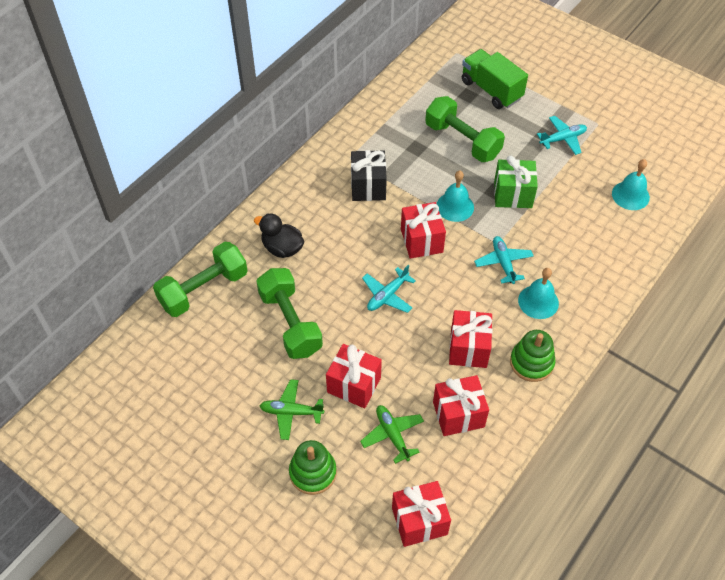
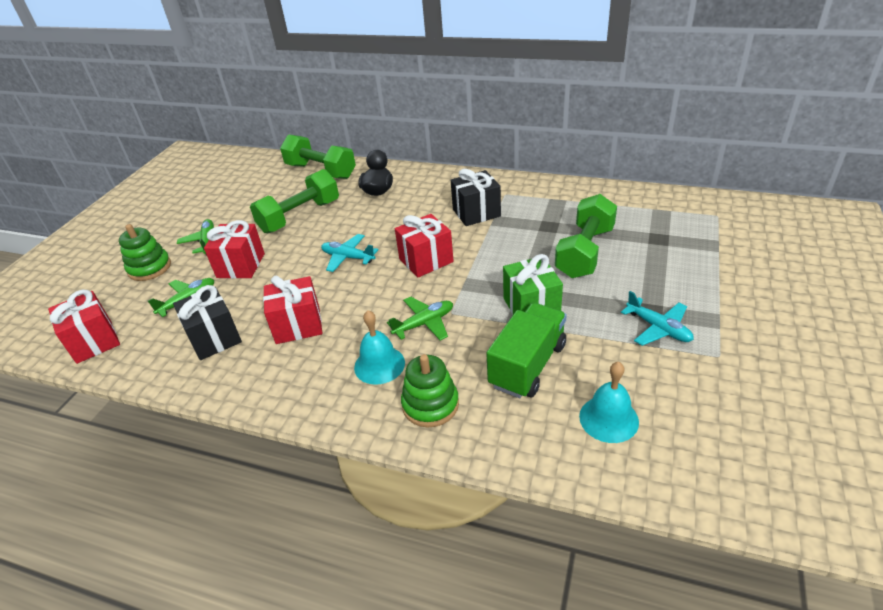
camera: 75 degrees right, 15 degrees down
(455, 206) = (485, 270): turquoise bell -> none
(458, 414) = (214, 338): red gift -> black gift
(491, 90) = (684, 253): green truck -> green truck (527, 365)
(503, 263) = (424, 323): turquoise plane -> green plane
(531, 362) = (290, 378): green stacking toy -> green stacking toy (430, 404)

